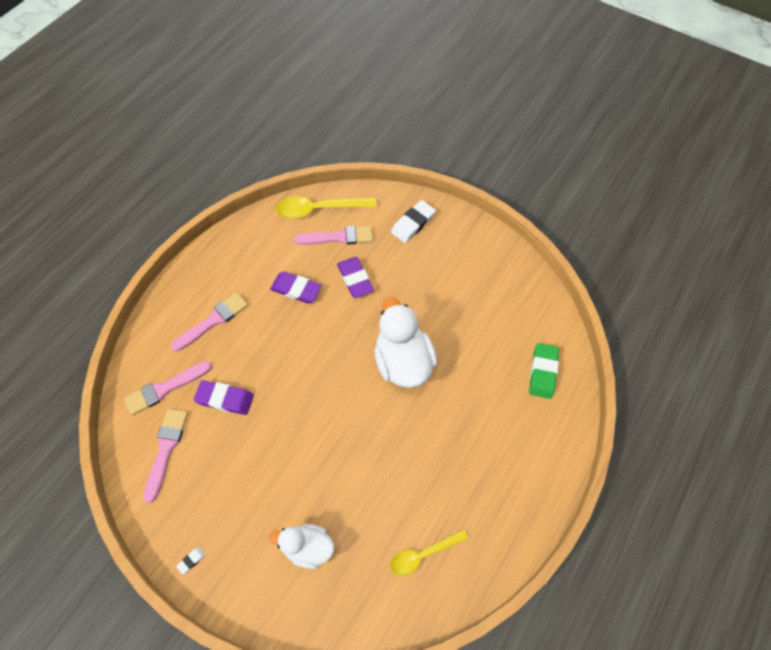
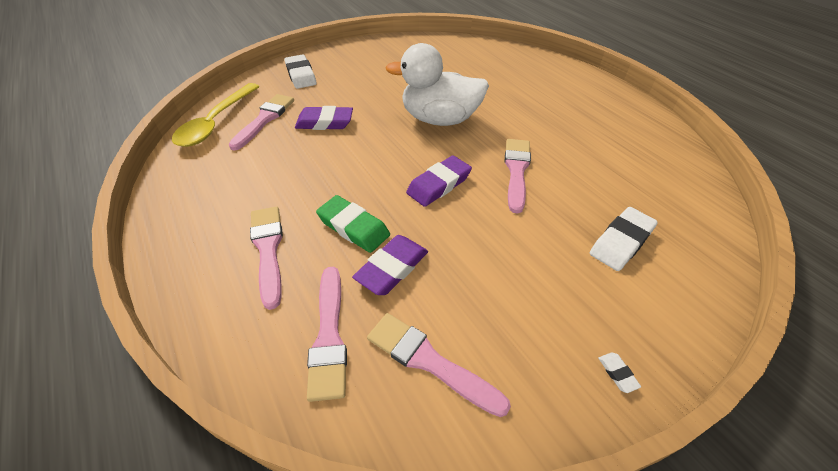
camera: 65 degrees left, 15 degrees down
(296, 289) = (296, 165): purple eraser -> purple eraser (439, 184)
(308, 547) = (621, 242): white duck -> white eraser
(359, 447) = (516, 171): none -> pink brush
(422, 554) = (644, 162): yellow spoon -> none
(542, 372) = (497, 58): green eraser -> green eraser (353, 227)

